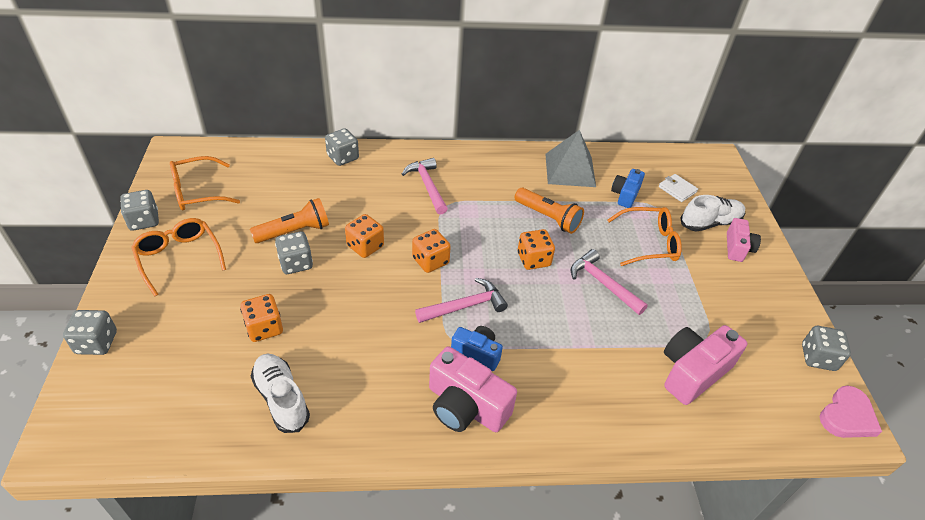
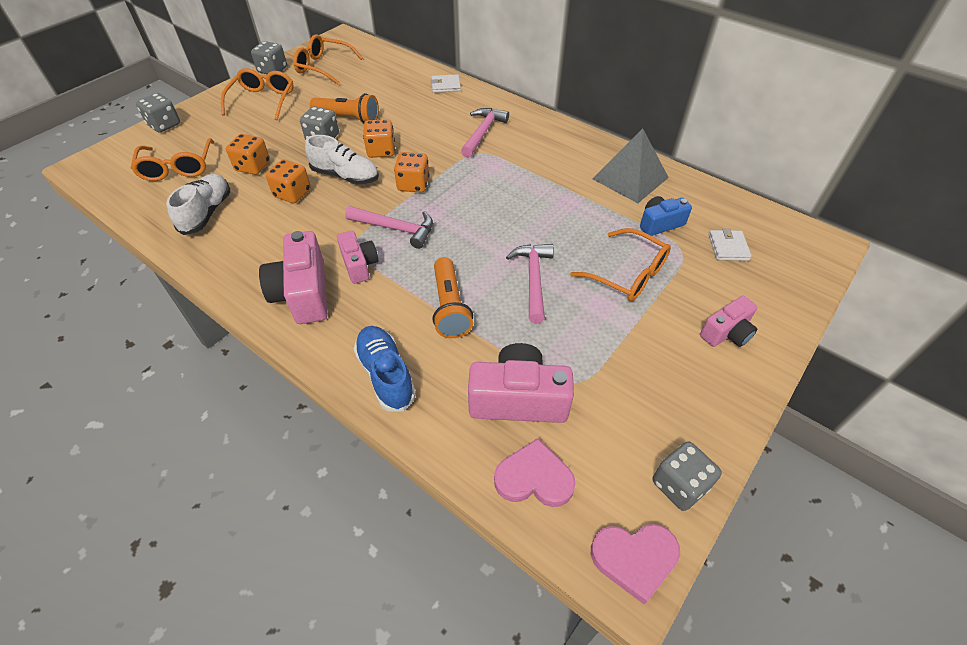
camera: 45 degrees right, 5 degrees up
(183, 377) = (177, 168): none -> orange glasses
(343, 157) = (445, 85): grey dice -> white wallet
(477, 353) = (359, 265): blue camera -> pink camera
(533, 259) = (496, 227): orange dice -> orange dice (292, 193)
(548, 217) = (555, 204): orange flashlight -> orange flashlight (450, 307)
(602, 420) = (386, 375): none -> blue shoe
(710, 223) = (725, 294): white shoe -> white shoe (345, 176)
(757, 414) = (534, 478): none -> pink heart

